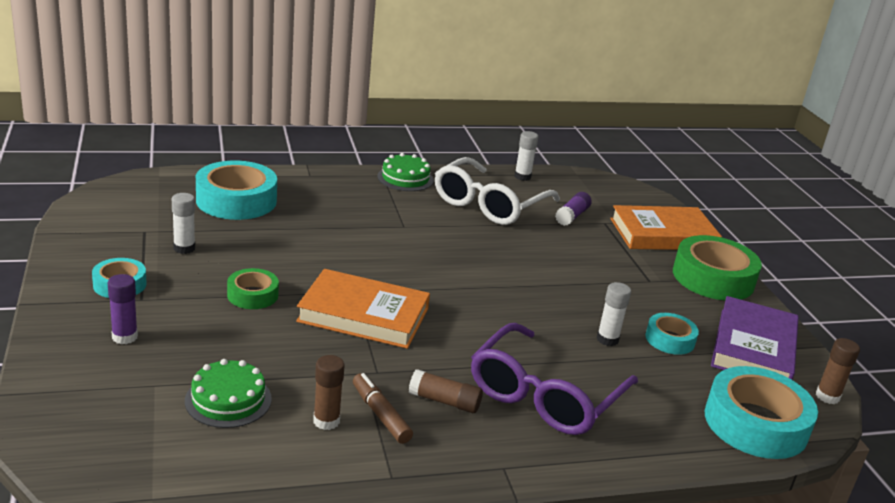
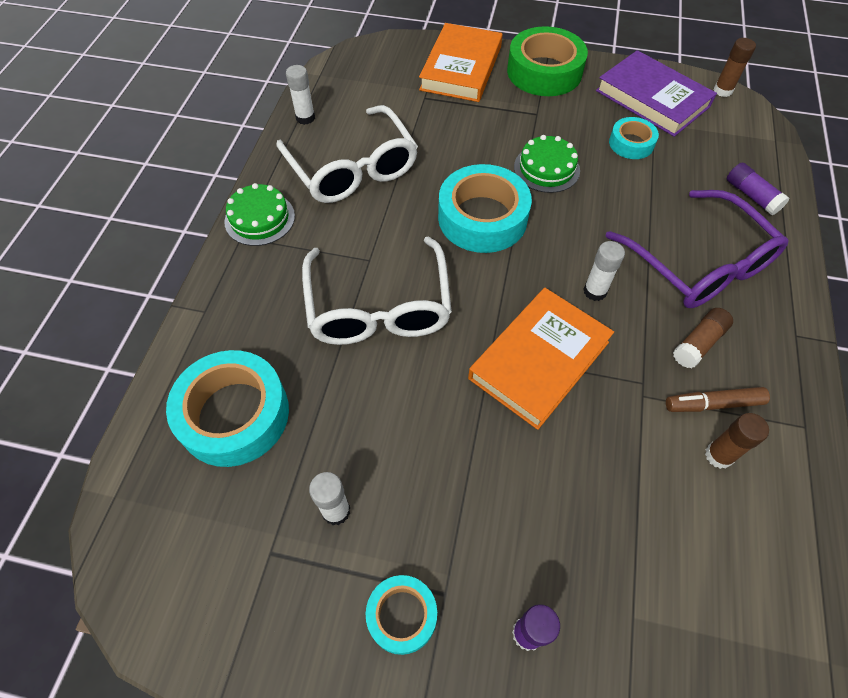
camera: 60 degrees left, 30 degrees up
(228, 400) = (672, 541): green cake -> green cake (546, 168)
(252, 295) = (471, 459): green tape -> none
(361, 237) = (379, 308): none -> white glasses
(572, 216) = (403, 115): purple glue stick -> purple glue stick (751, 196)
(607, 339) = (623, 184): white glue stick -> white glue stick (595, 291)
(755, 423) = (751, 147): turquoise tape -> turquoise tape (482, 218)

